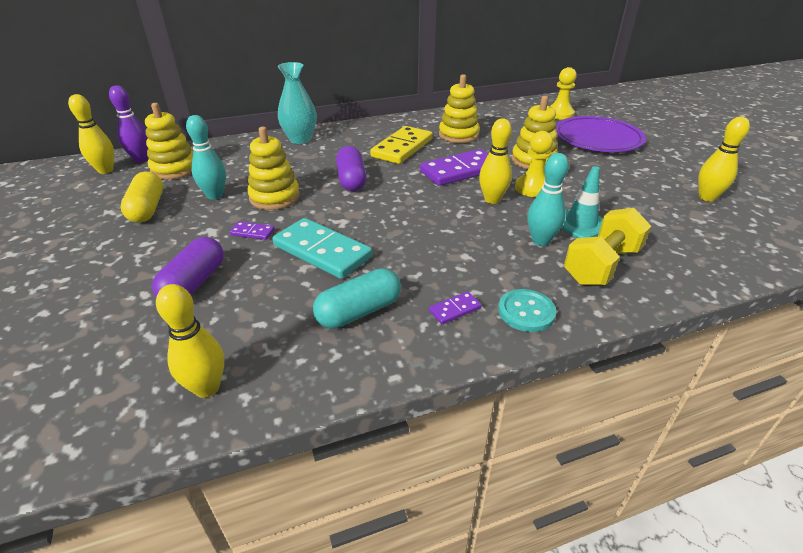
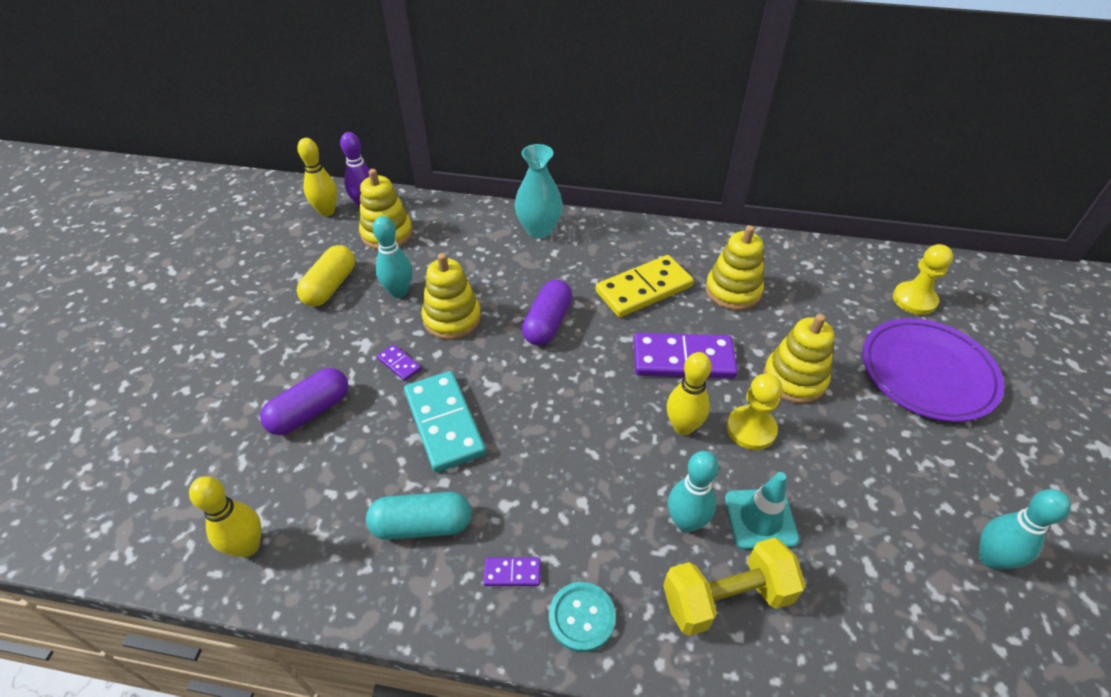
camera: 30 degrees right, 10 degrees up
(707, 197) = (991, 558): yellow bowling pin -> turquoise bowling pin

